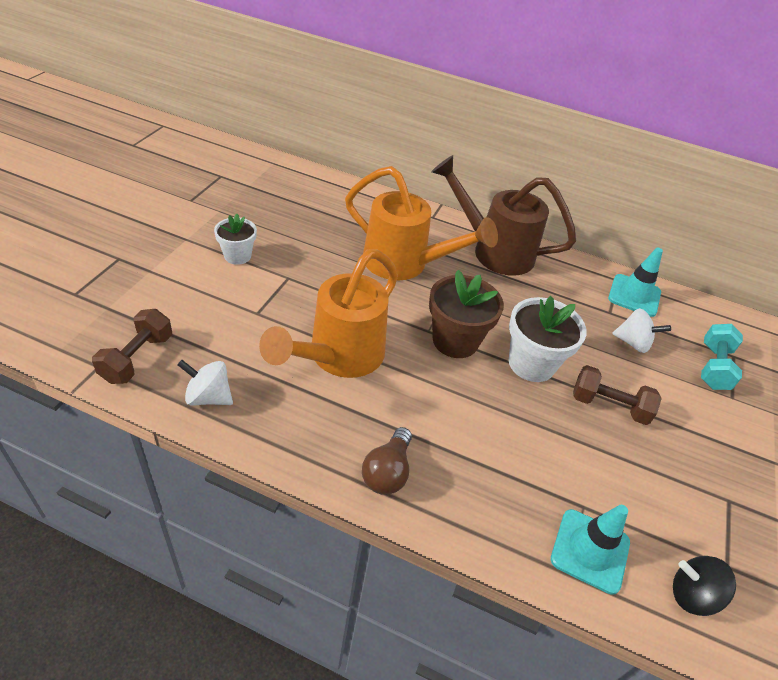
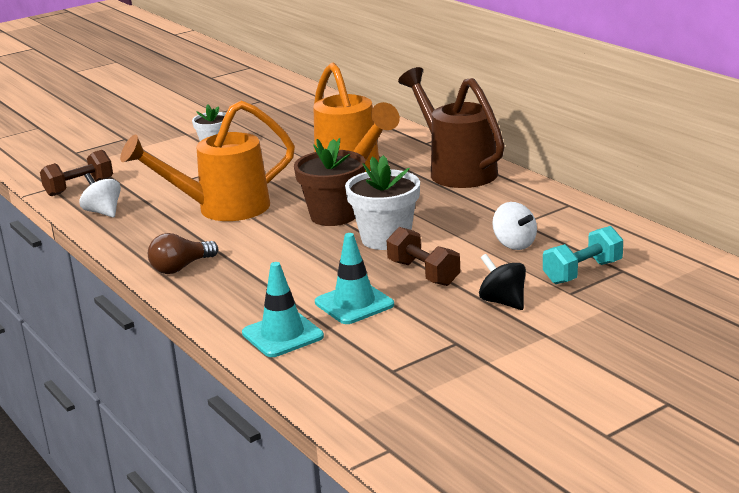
camera: 40 degrees right, 20 degrees down
(634, 295) = (570, 217): turquoise traffic cone -> turquoise traffic cone (354, 304)
(692, 595) = (334, 374): black spinning top -> black spinning top (503, 302)

